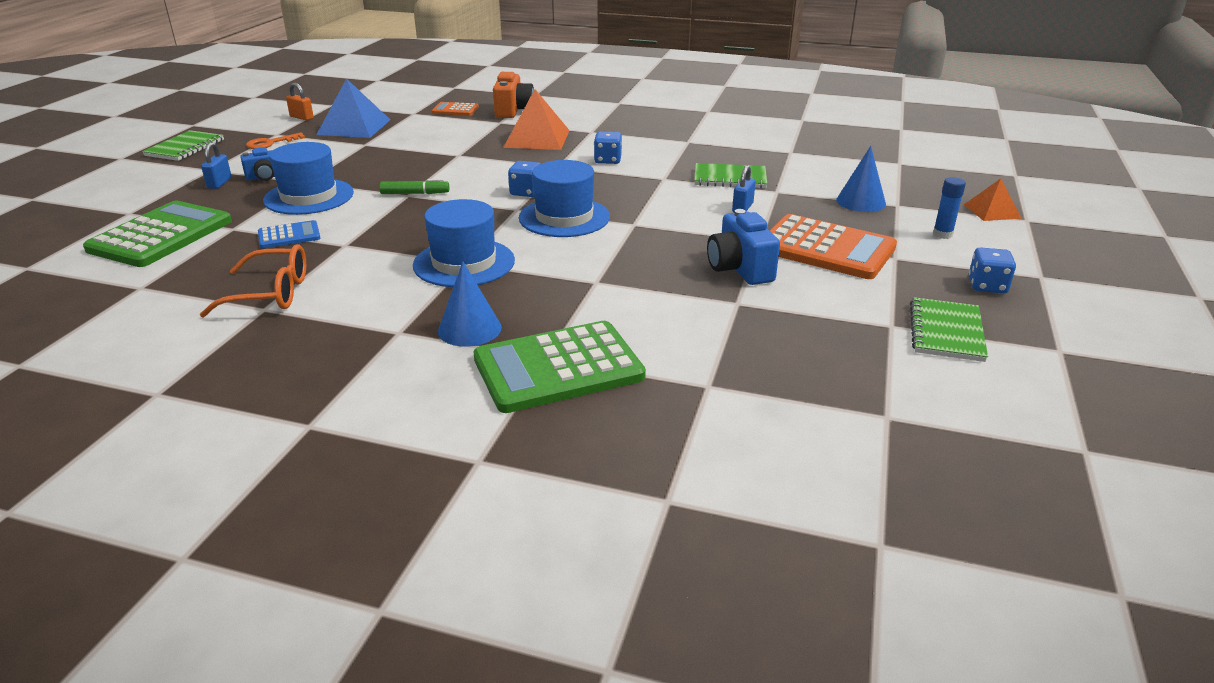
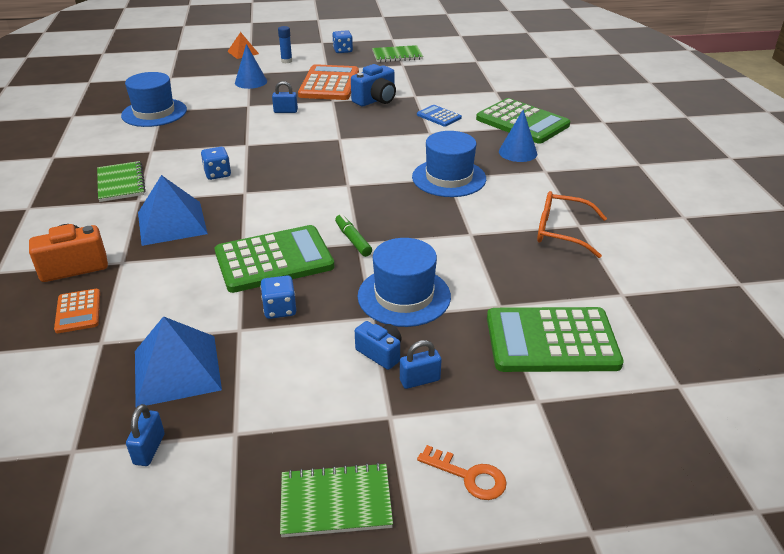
camera: 115 degrees left, 5 degrees up
(270, 143) = (273, 416): orange key -> orange key (469, 476)
(270, 293) = (562, 232): orange glasses -> orange glasses turned 45 degrees counterclockwise
(289, 235) = (482, 267): blue calculator -> blue calculator (439, 116)
(301, 117) = (149, 449): orange padlock -> blue padlock
(431, 163) = (274, 260): none -> green calculator
(526, 192) = (312, 190): blue dice -> blue dice (280, 309)
(537, 138) = (172, 223): orange pyramid -> blue pyramid
(564, 217) = (348, 163): blue hat -> blue hat (154, 113)
(730, 178) = (232, 122): green notebook -> green notebook (121, 183)

